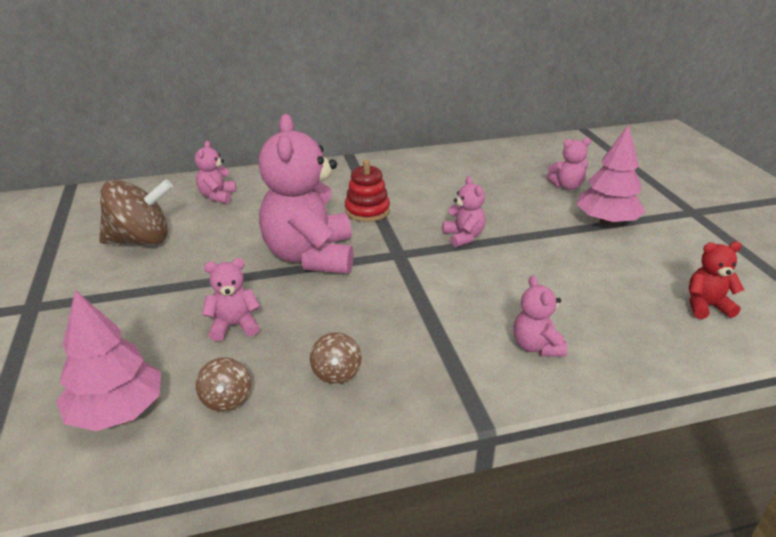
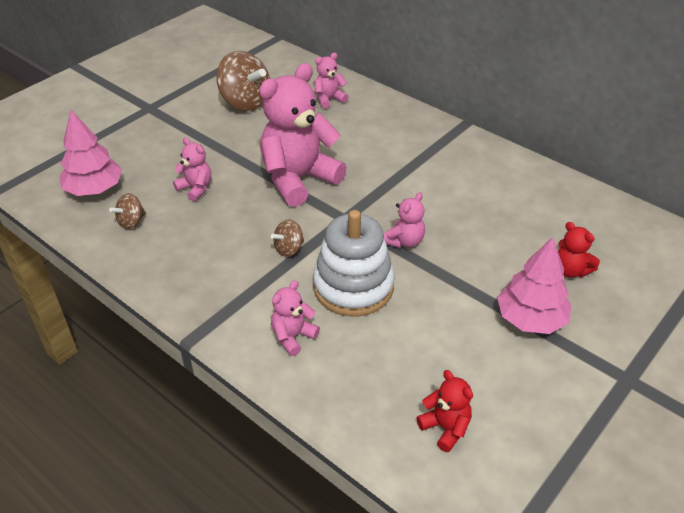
camera: 55 degrees right, 10 degrees up
(336, 373) = (186, 253): brown spinning top -> brown spinning top (289, 249)
(367, 211) = (387, 175): red stacking toy -> none
(497, 285) = (353, 287): none -> white stacking toy
(566, 186) = (570, 270): pink teddy bear -> red teddy bear

